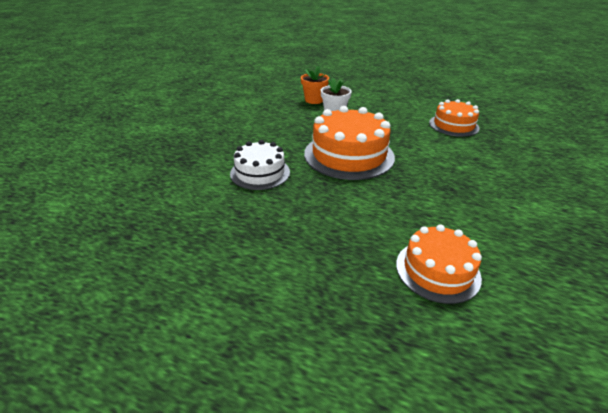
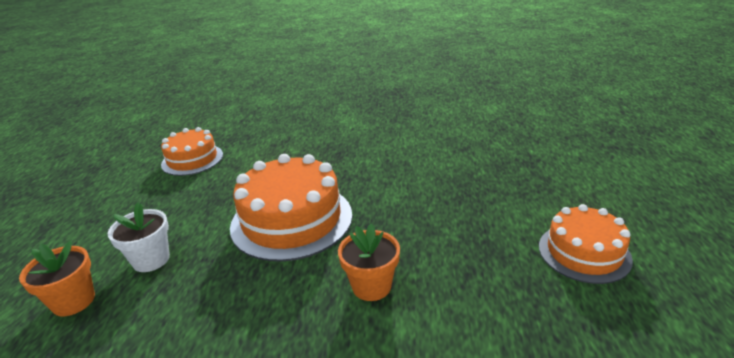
camera: 105 degrees left, 5 degrees down
(260, 173) = (371, 286): white cake -> orange flower pot
(437, 270) = (455, 151): orange cake -> orange cake (584, 252)

